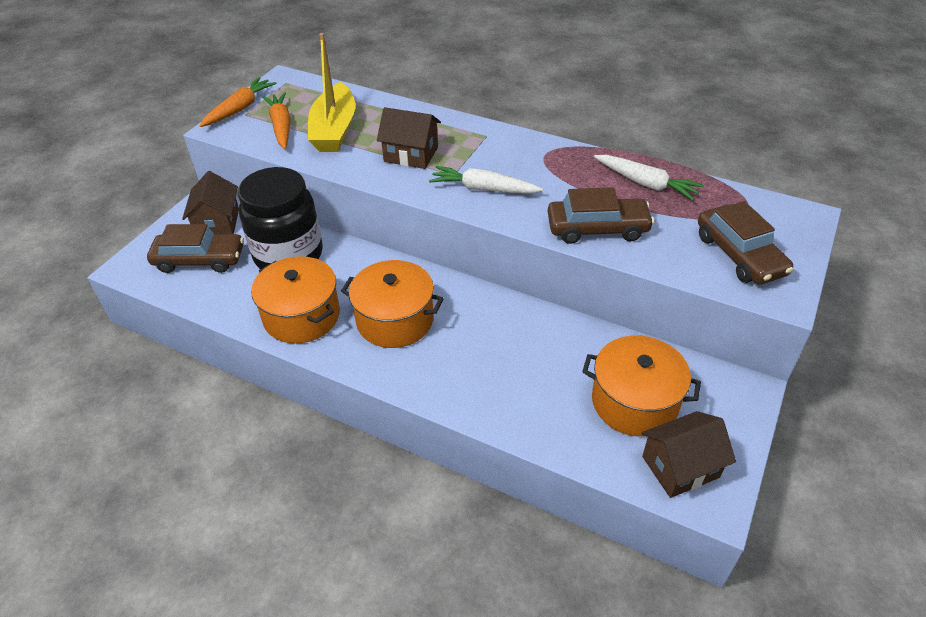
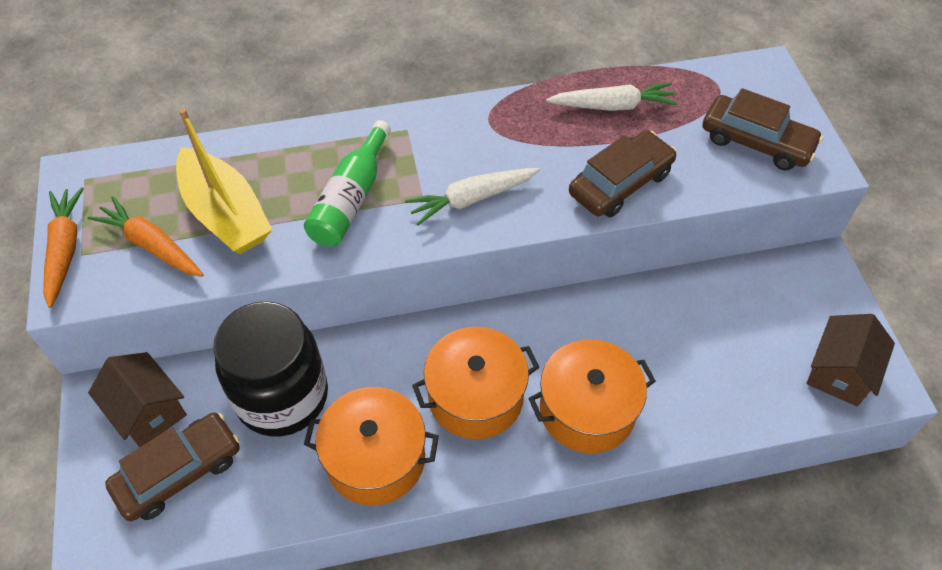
camera: 40 degrees left, 10 degrees up
(411, 154) = (351, 198): brown house -> green bottle
(634, 402) = (755, 335): orange pot -> orange pot (587, 410)

